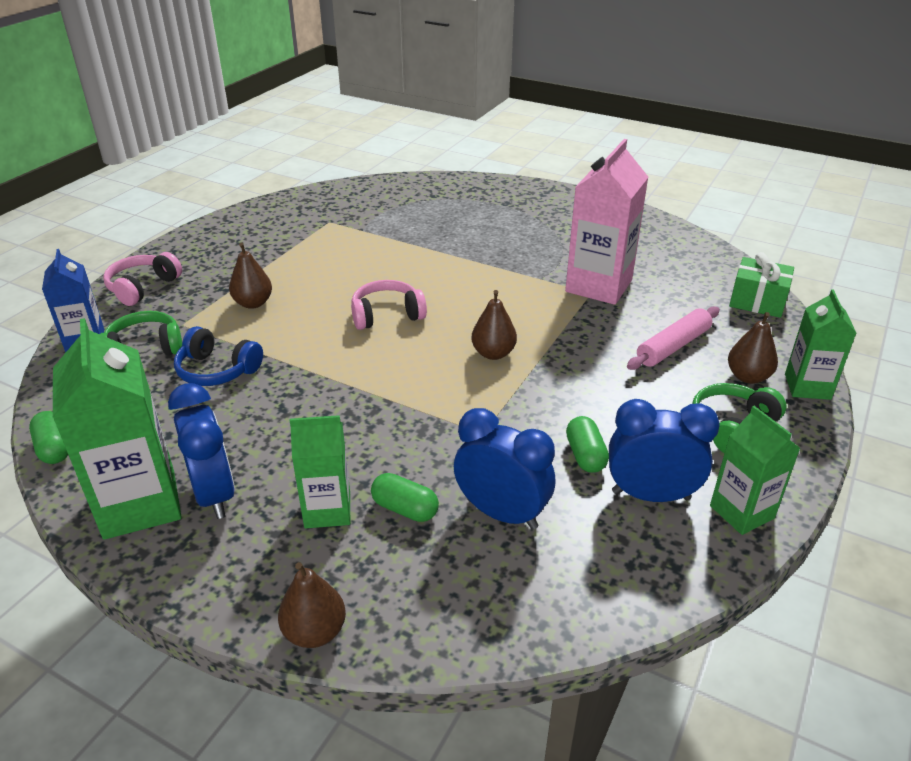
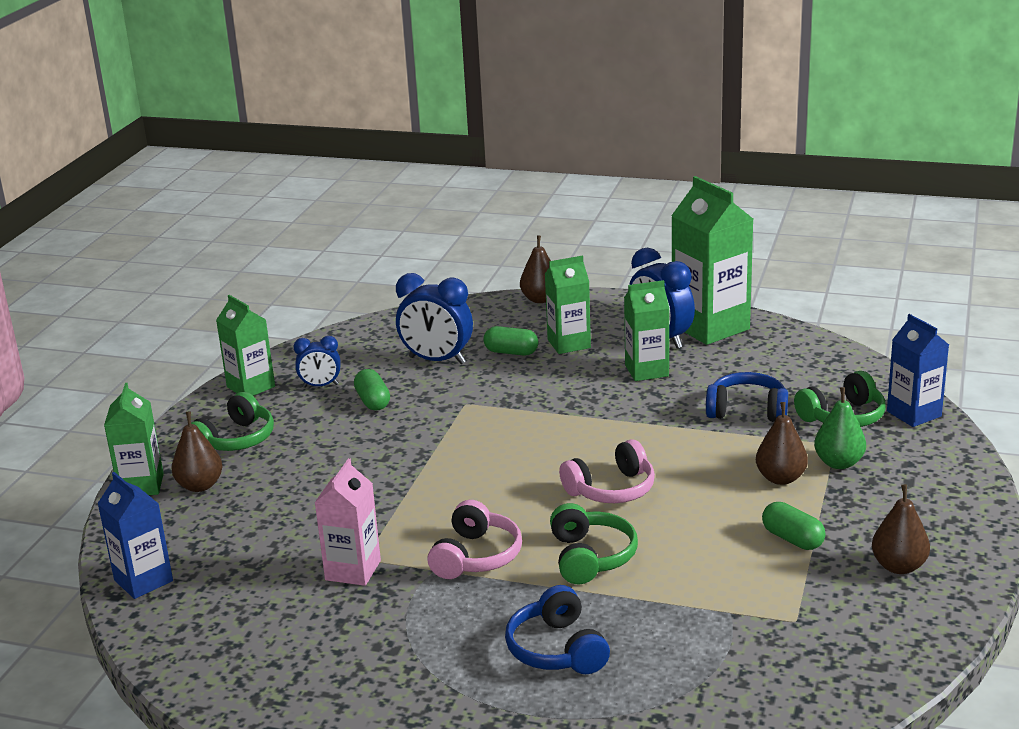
camera: 170 degrees right, 10 degrees down
(54, 448) = (818, 342): green capsule -> green capsule (792, 539)
(143, 287) = (936, 476): pink headphones -> pink headphones (476, 556)
(197, 308) = (839, 463): none -> green pear
(269, 442) = (646, 370): none -> green carton
(429, 270) = (590, 557): none -> green headphones
(473, 227) = (557, 649): none -> blue headphones
(493, 353) = (473, 467): brown pear -> brown pear (899, 566)
(598, 286) = (353, 570): pink carton -> pink carton, size x0.61
(651, 495) = (320, 386): blue clock -> blue clock, size x0.57
(673, 346) = (272, 505): pink rolling pin -> none
(757, 301) = (143, 580): green gift -> blue carton

